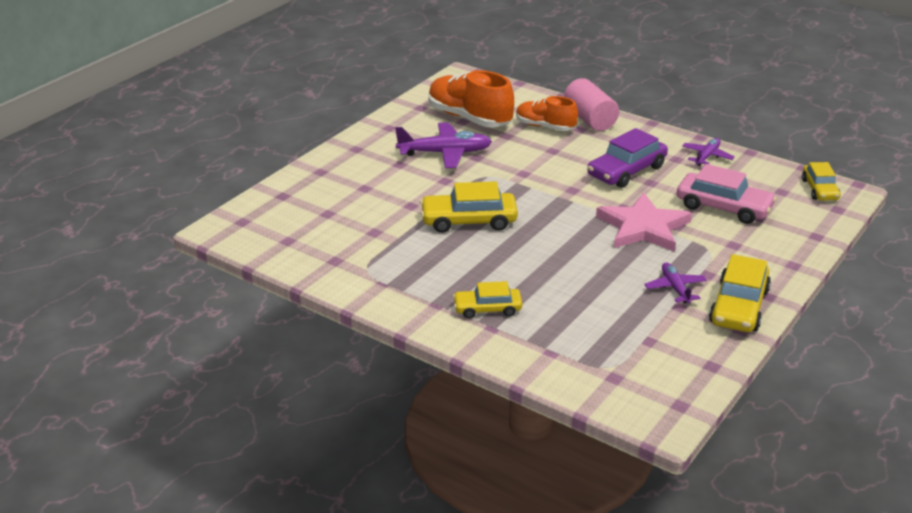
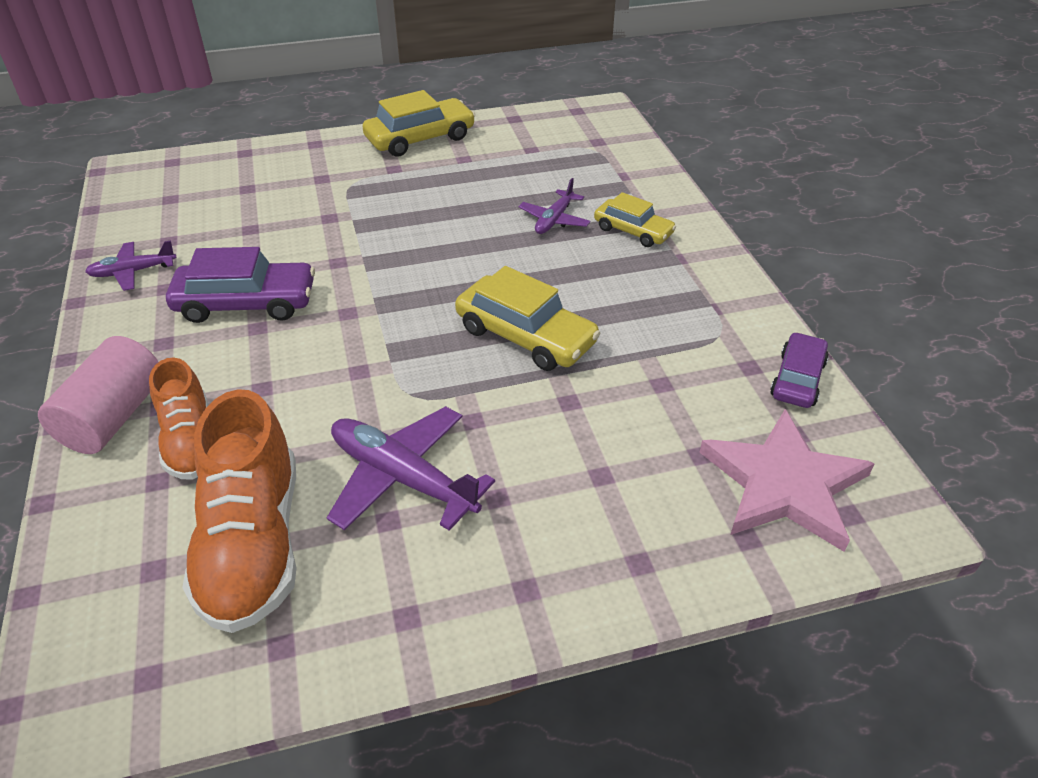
camera: 140 degrees left, 10 degrees up
(304, 266) = (797, 379): none -> purple car
(643, 227) = (362, 232): pink star -> pink star (784, 484)
(675, 288) = (440, 171): purple plane -> purple plane (554, 220)
(723, 207) = (252, 211): pink car -> none
(819, 189) = (138, 183): yellow car -> none

